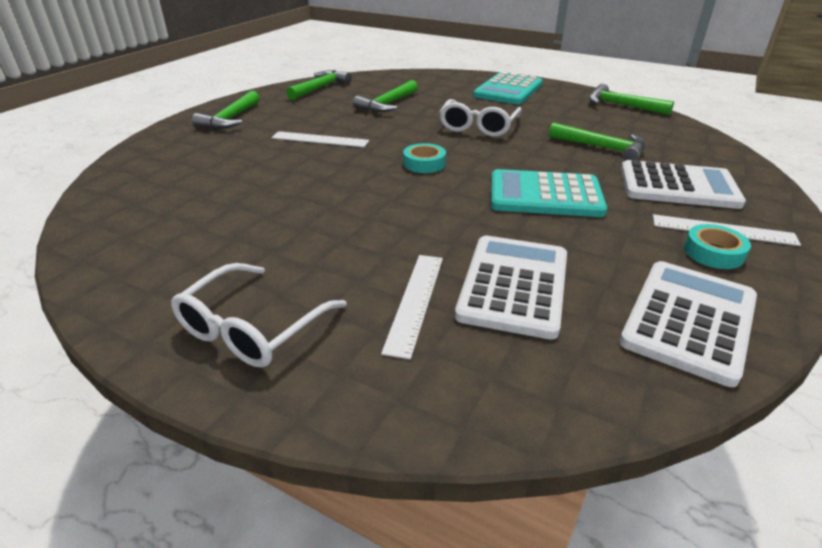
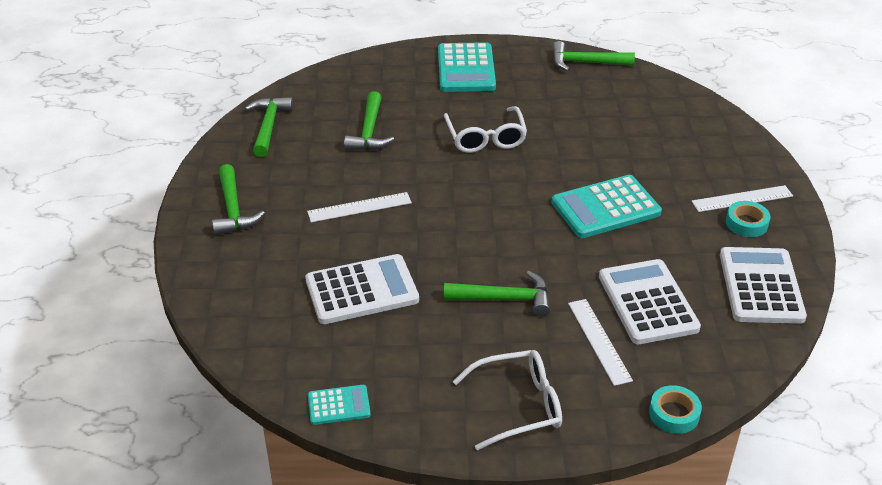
camera: 30 degrees left, 5 degrees up
(97, 259) = (339, 405): none -> turquoise calculator
(251, 329) = (519, 405): white glasses -> white glasses turned 105 degrees counterclockwise
(424, 163) = (483, 205): turquoise tape -> turquoise tape (674, 414)
(602, 148) = (608, 133): green hammer -> green hammer (504, 299)
(678, 186) = (690, 162): white calculator -> white calculator (362, 290)

